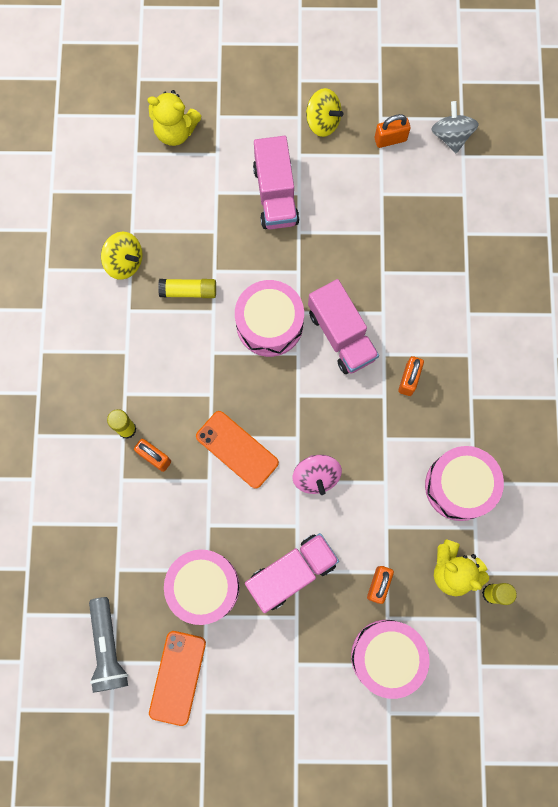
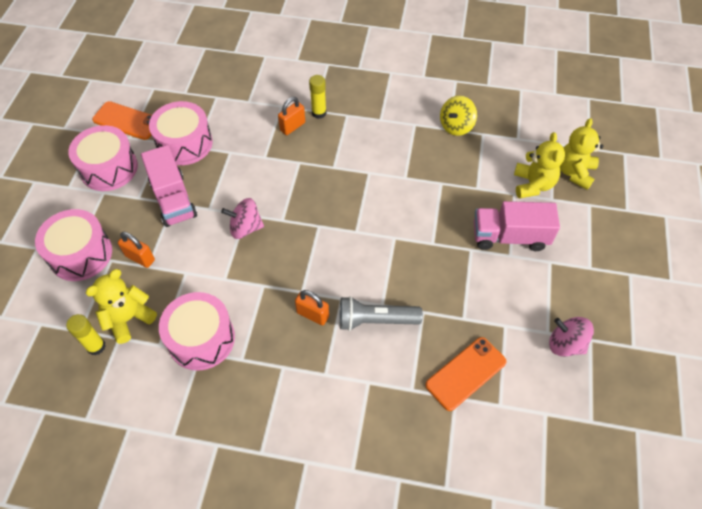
camera: 100 degrees right, 20 degrees down
(108, 647) = (164, 86): grey flashlight -> grey flashlight (375, 320)
(188, 291) = (425, 163): yellow glue stick -> none
(201, 173) = (533, 185): none -> yellow teddy bear
(237, 449) = (284, 178): orange phone -> orange phone (466, 373)
(269, 324) = (386, 215): pink drum -> pink drum (109, 168)
(322, 121) = (585, 286): yellow spinning top -> none
(341, 335) = (366, 267): pink truck -> none
(390, 139) = (565, 344): orange padlock -> pink spinning top
(451, 136) = (569, 406): grey spinning top -> none

